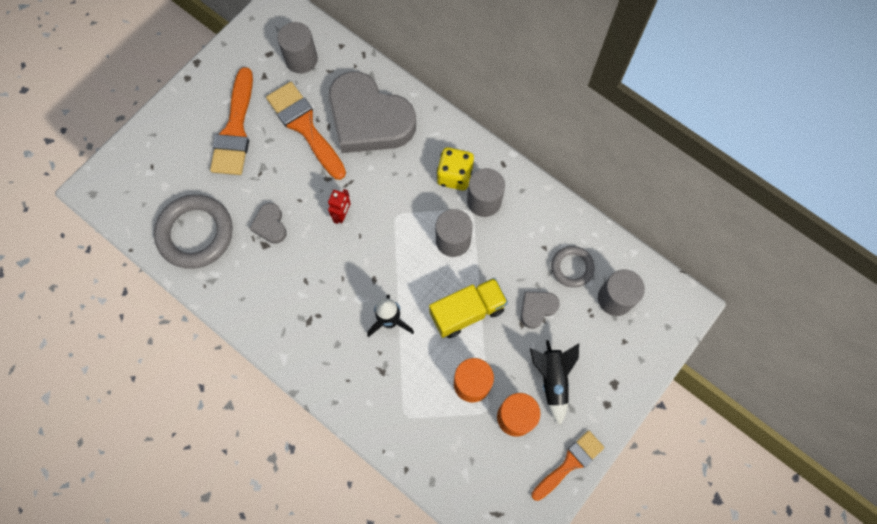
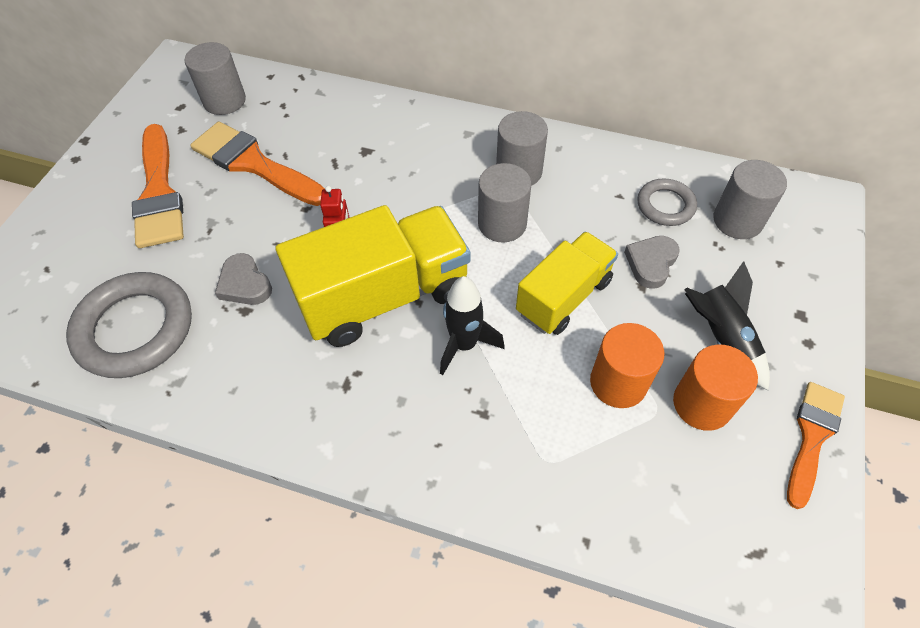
camera: 20 degrees left, 15 degrees down
(354, 267) = (384, 296): none -> yellow truck
(369, 119) = (335, 133): grey heart -> none
(454, 175) = (469, 157): yellow dice -> none

